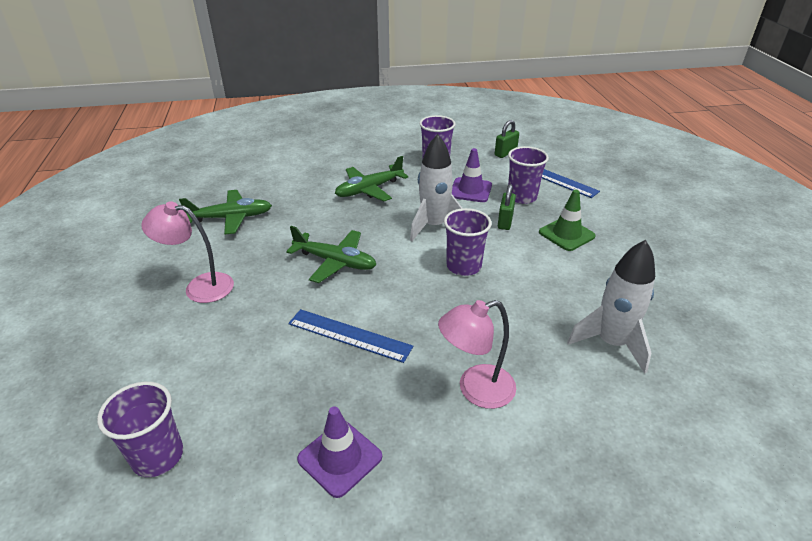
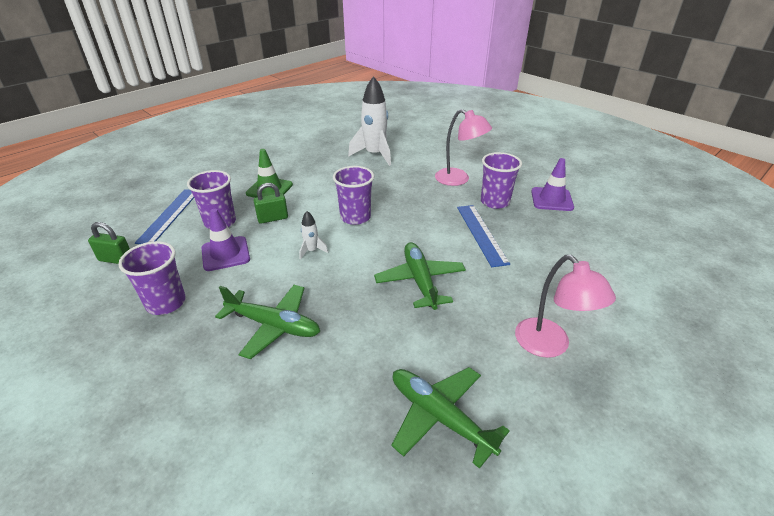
camera: 125 degrees left, 0 degrees up
(158, 456) = (649, 254): purple cup -> purple cup (495, 202)
(434, 226) = (312, 251): white rocket -> white rocket, size x0.46

